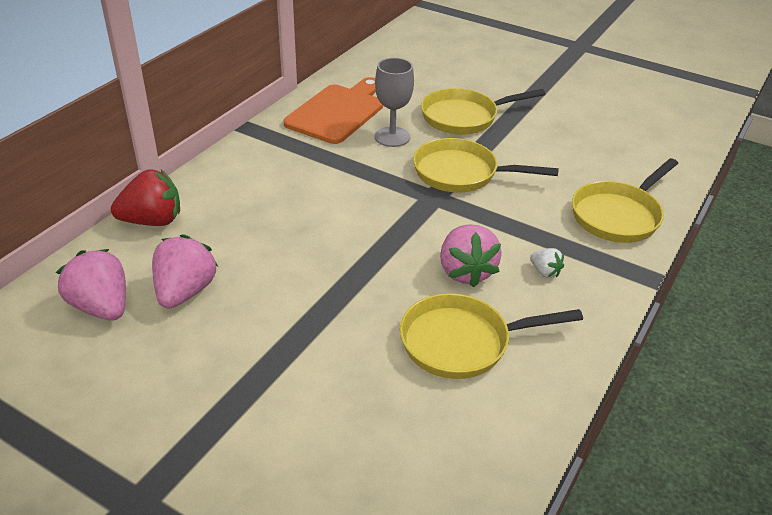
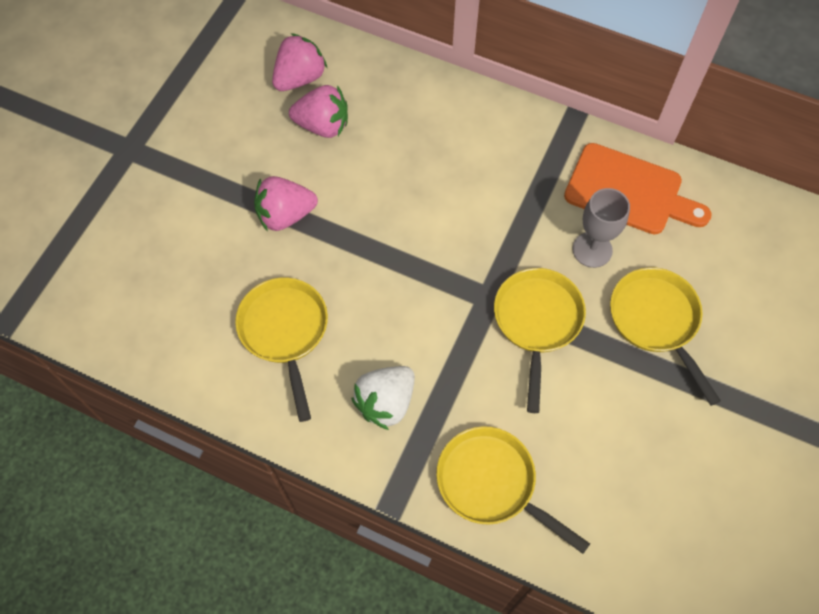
camera: 85 degrees right, 25 degrees up
(152, 221) = (408, 80): red strawberry -> none
(466, 272) = (376, 332): pink strawberry -> pink strawberry (285, 215)
(545, 272) = (386, 402): white strawberry -> white strawberry, size x1.99

